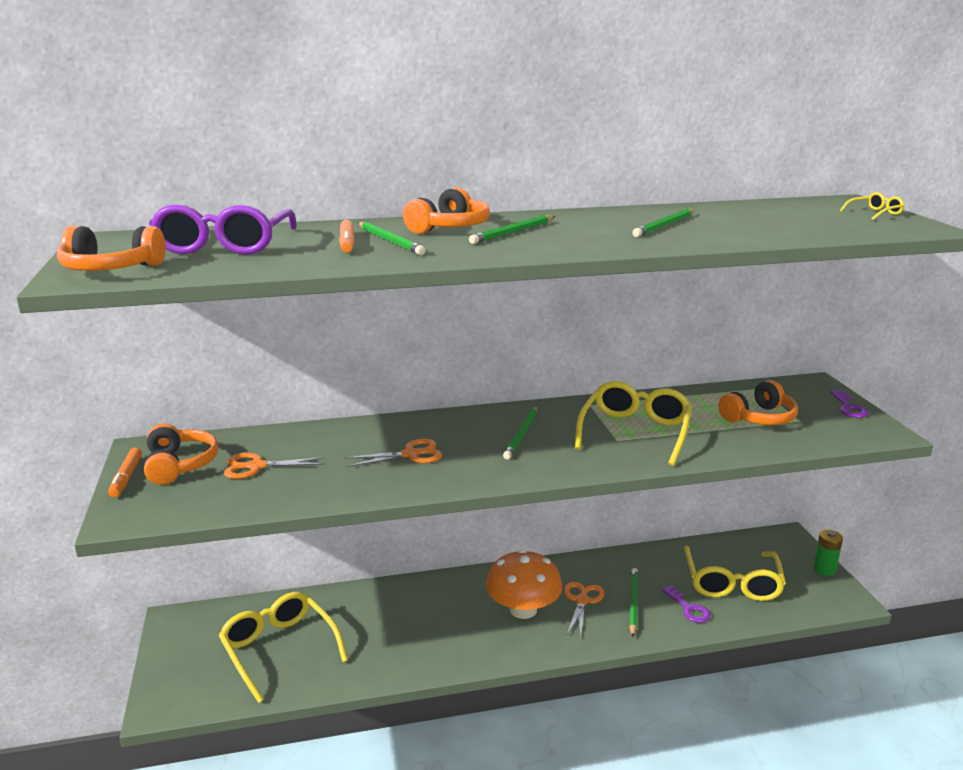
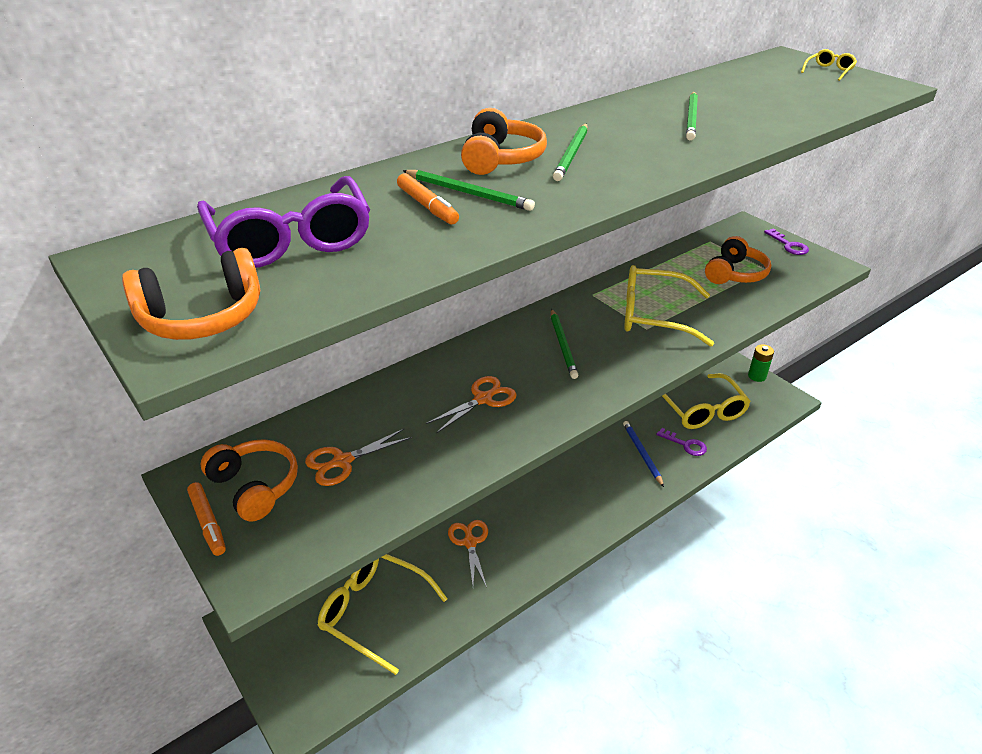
camera: 25 degrees left, 15 degrees up
(523, 609) = (561, 491): orange mushroom -> none
(582, 600) = (602, 465): orange scissors -> orange scissors (470, 542)
(633, 603) = (642, 454): green pencil -> blue pencil
(635, 432) = (654, 316): yellow glasses -> yellow glasses turned 75 degrees counterclockwise

